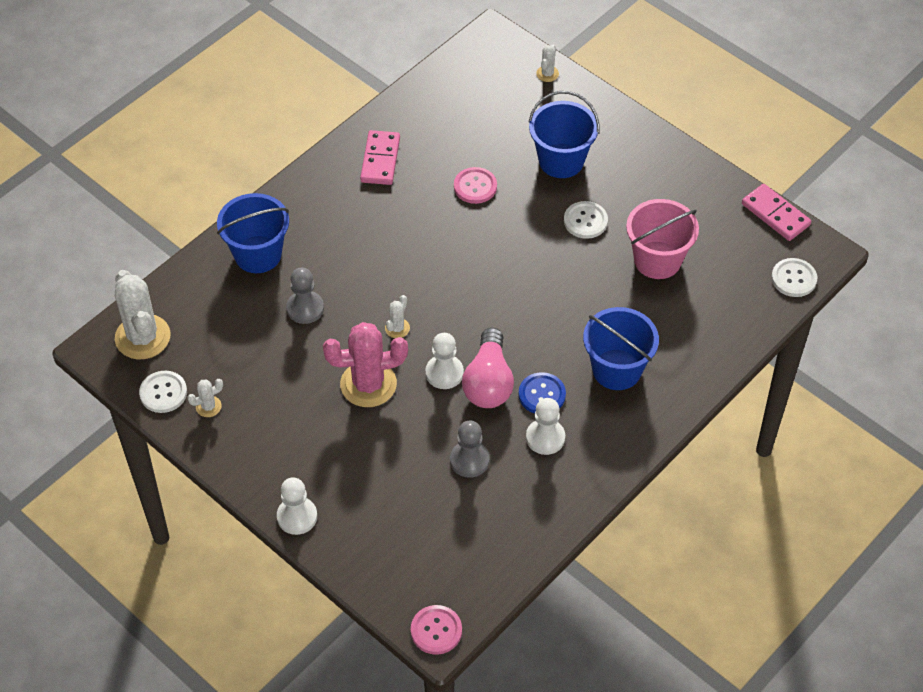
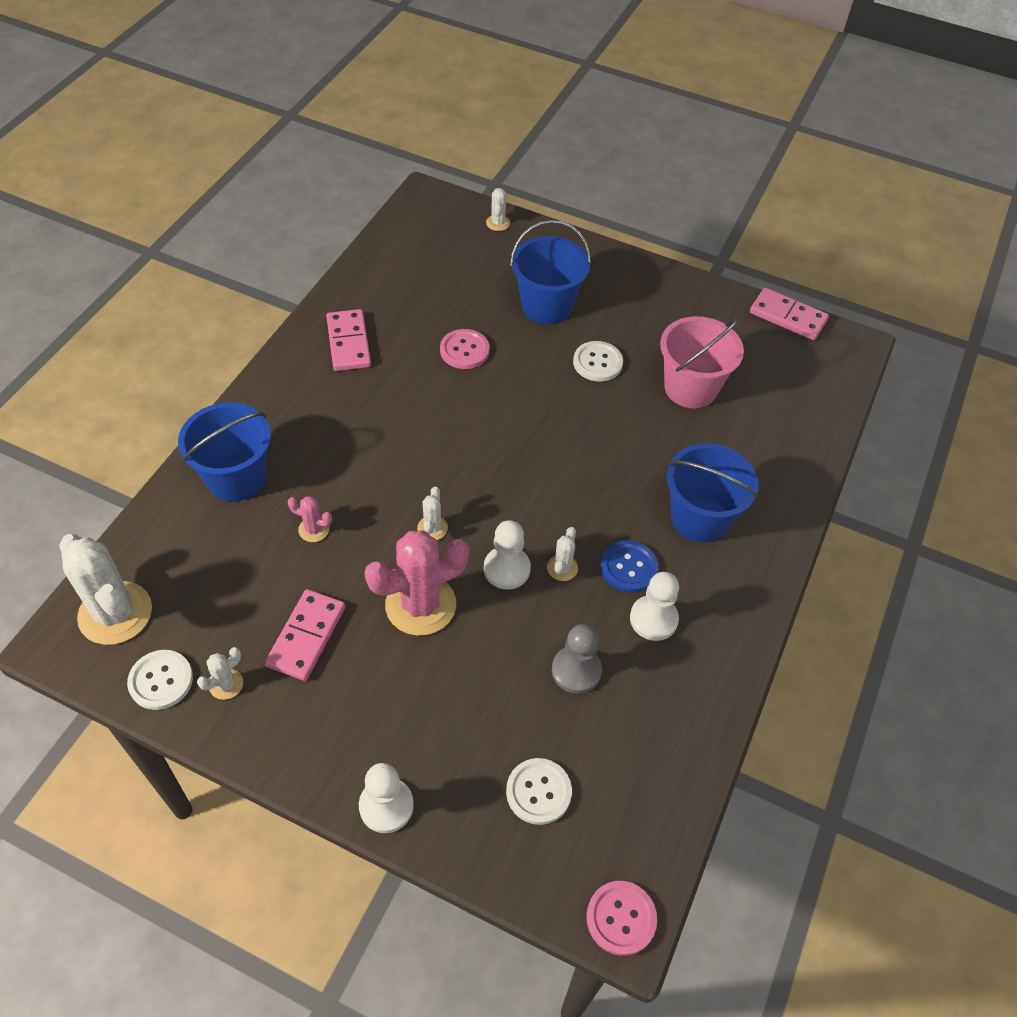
camera: 20 degrees left, 0 degrees up
(276, 387) = (306, 637): none -> pink domino
(305, 308) = (314, 529): grey pawn -> pink cactus
(488, 382) = (562, 568): pink light bulb -> white cactus
(793, 278) = (837, 377): white button -> white button (538, 792)

